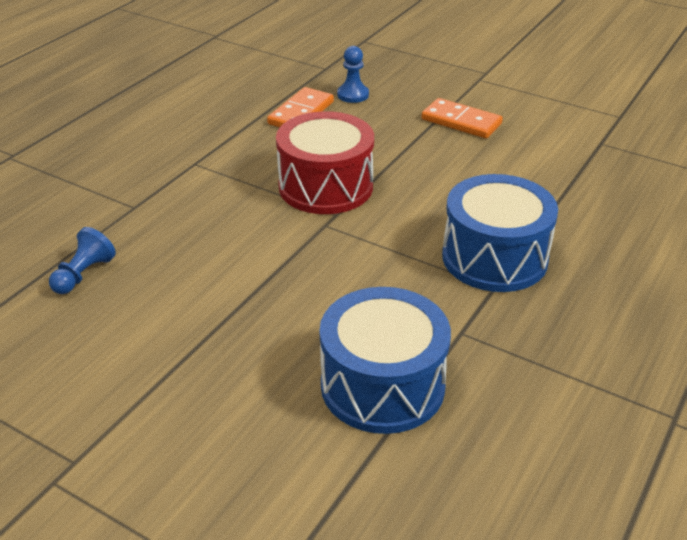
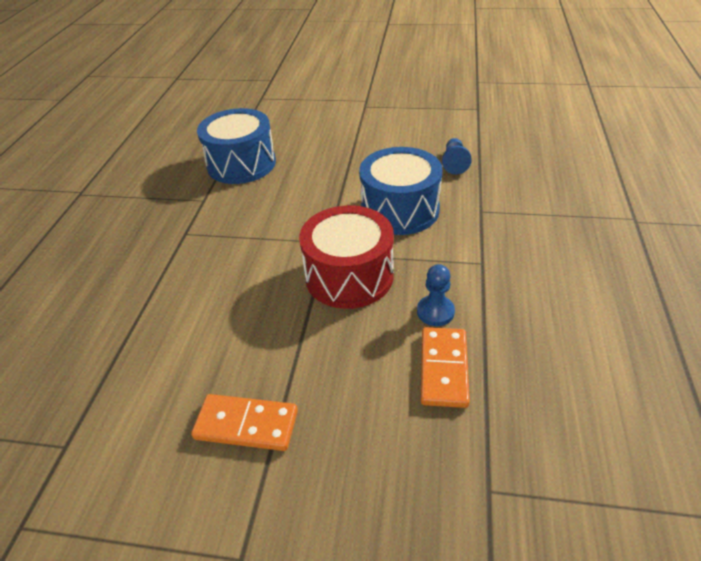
camera: 160 degrees right, 5 degrees up
(353, 95) = (407, 432): blue pawn -> blue pawn (435, 312)
(494, 257) = (186, 254): blue drum -> blue drum (400, 210)

